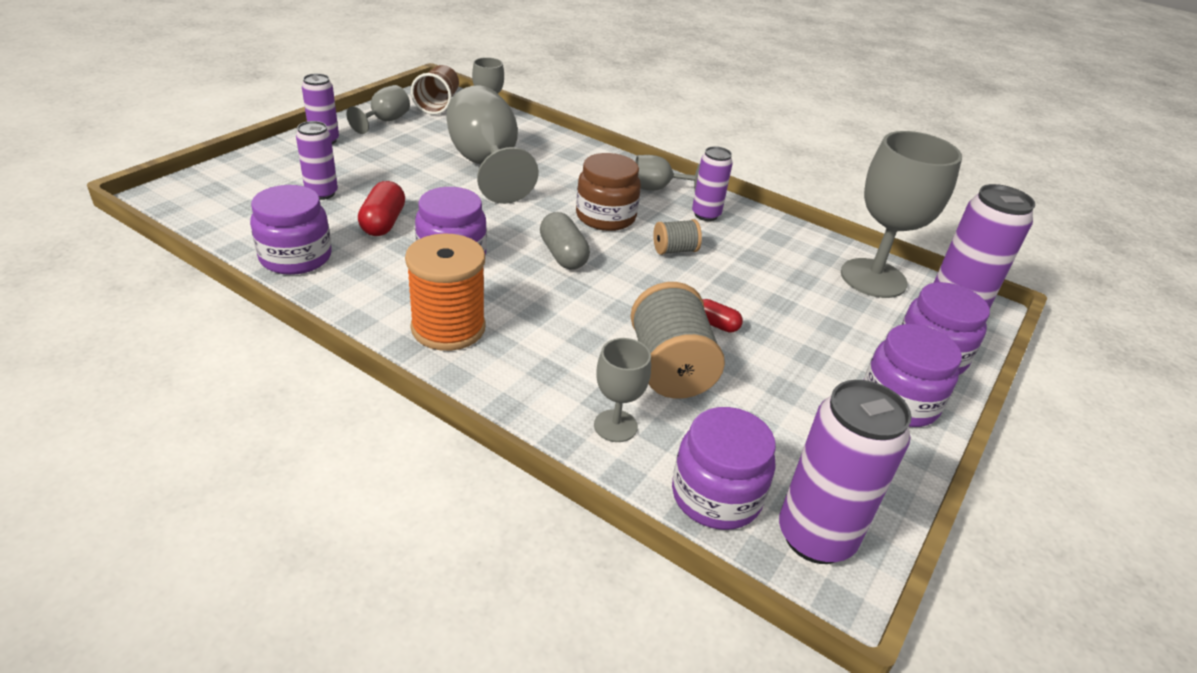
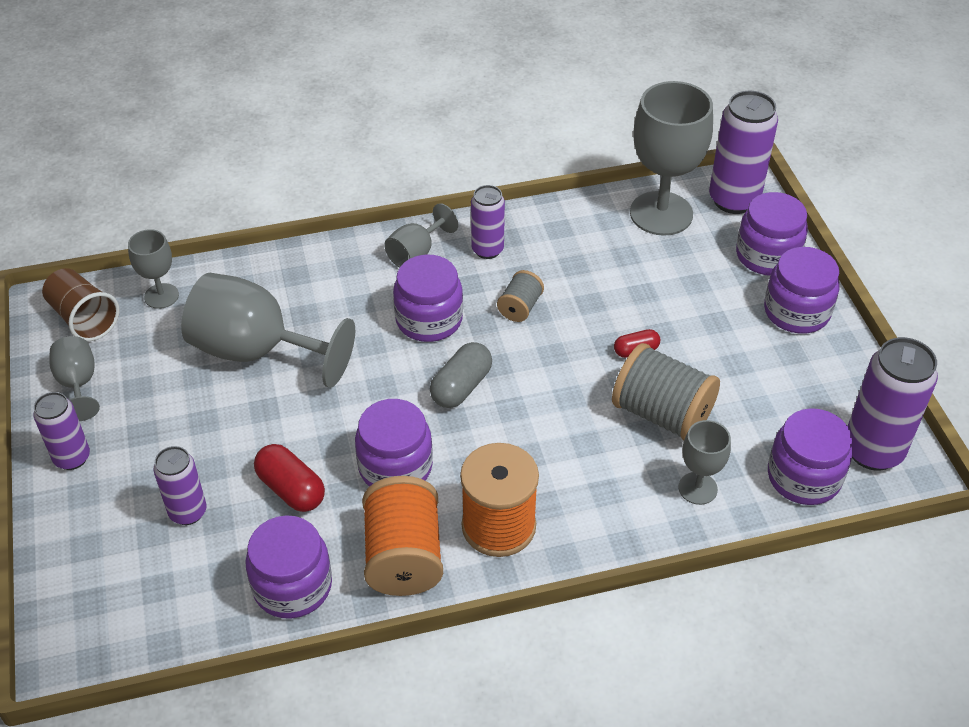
camera: 45 degrees left, 10 degrees up
(371, 294) = (403, 556): none -> orange spool
(563, 255) = (461, 387): grey capsule -> grey capsule turned 75 degrees counterclockwise
(605, 217) = (429, 320): brown jar -> purple jar

